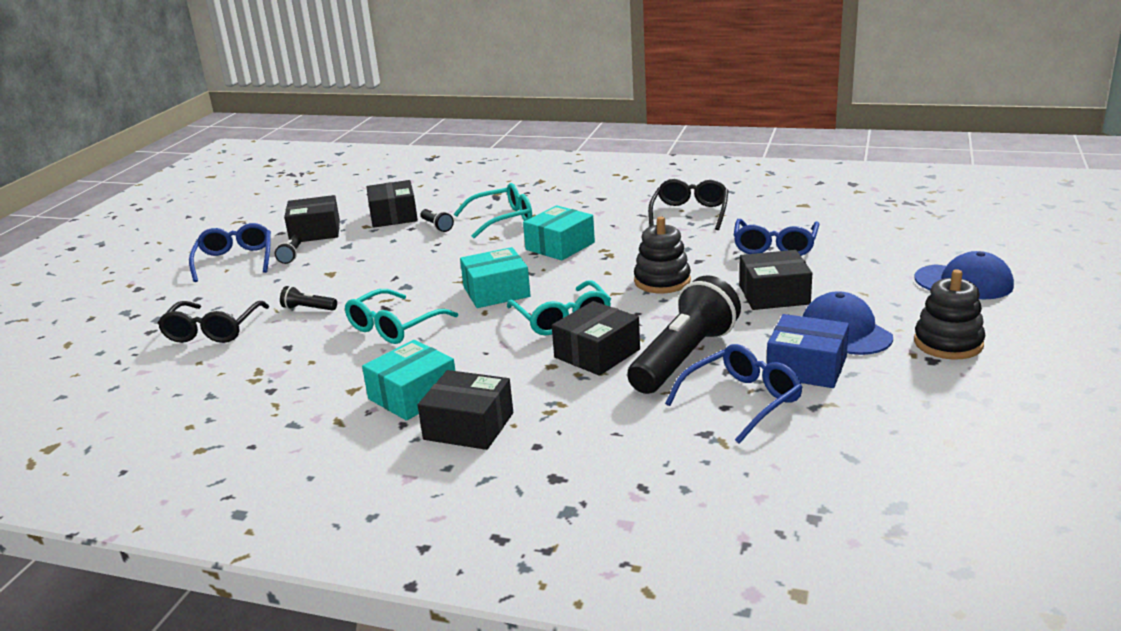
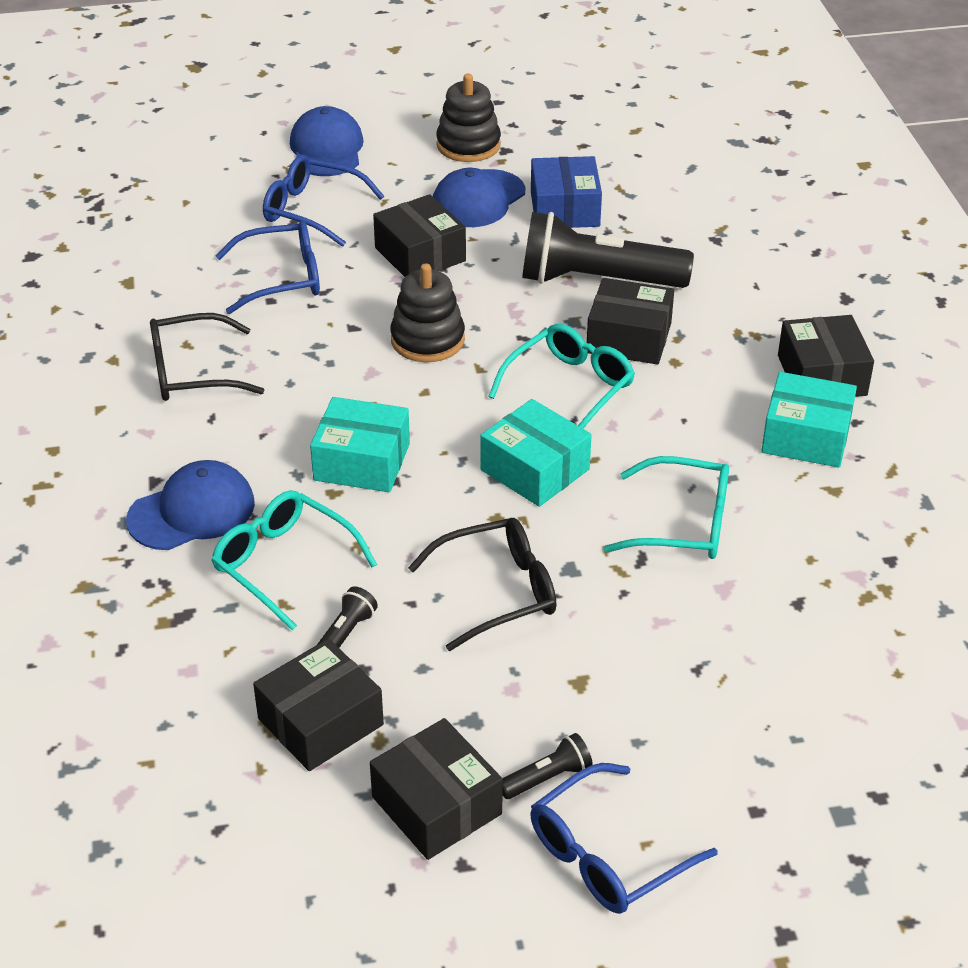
camera: 120 degrees left, 15 degrees up
(213, 331) = (823, 714): black glasses -> black glasses (498, 591)
(308, 309) = (696, 641): black flashlight -> none
(567, 204) = (192, 511): none -> blue cap
(742, 401) = (650, 231): blue glasses -> blue glasses (312, 210)

